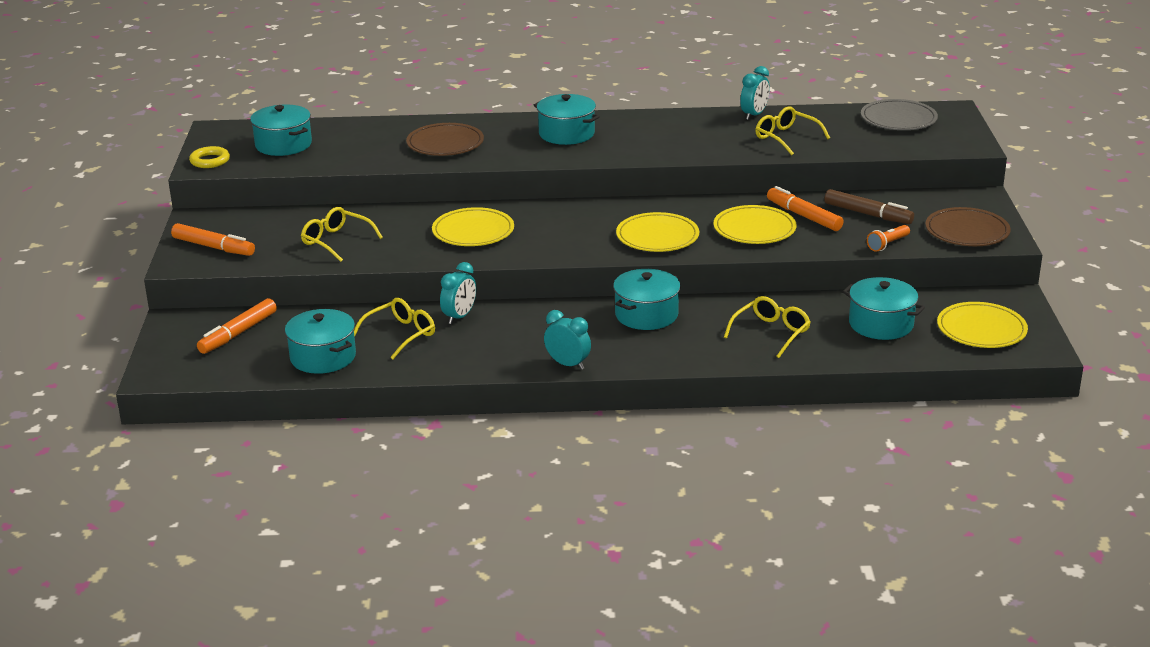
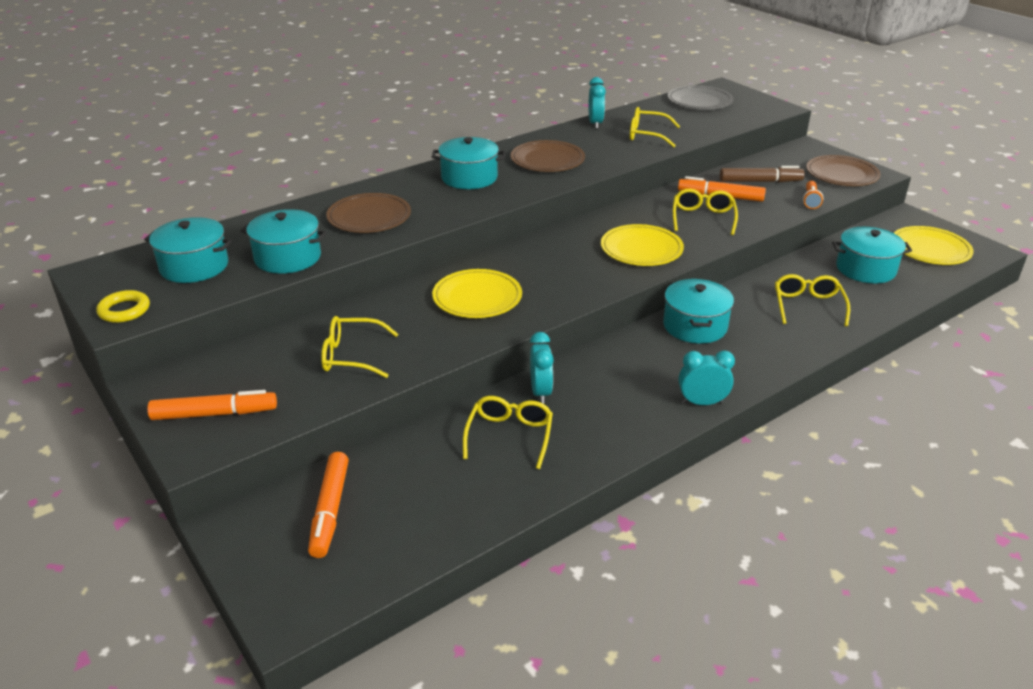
camera: 35 degrees left, 5 degrees up
(323, 357) = (462, 499): turquoise pot -> turquoise pot (288, 257)
(655, 136) = (547, 160): none -> brown plate
(754, 229) = (703, 218): yellow plate -> yellow glasses

